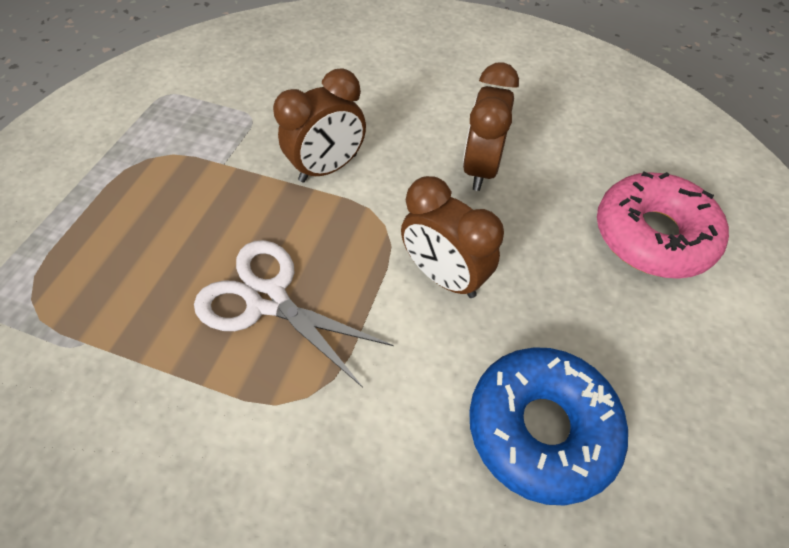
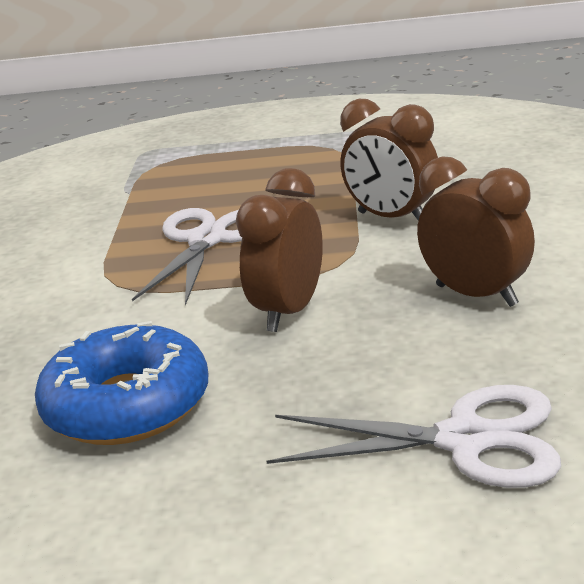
camera: 75 degrees right, 30 degrees down
(480, 168) = (476, 295): brown clock -> brown clock turned 45 degrees clockwise
(652, 235) = (465, 440): pink donut -> white scissors

